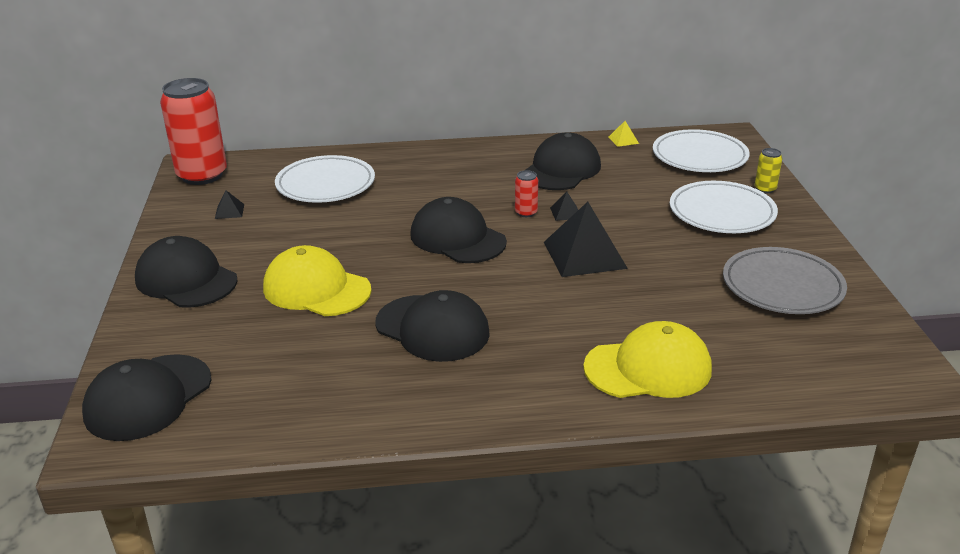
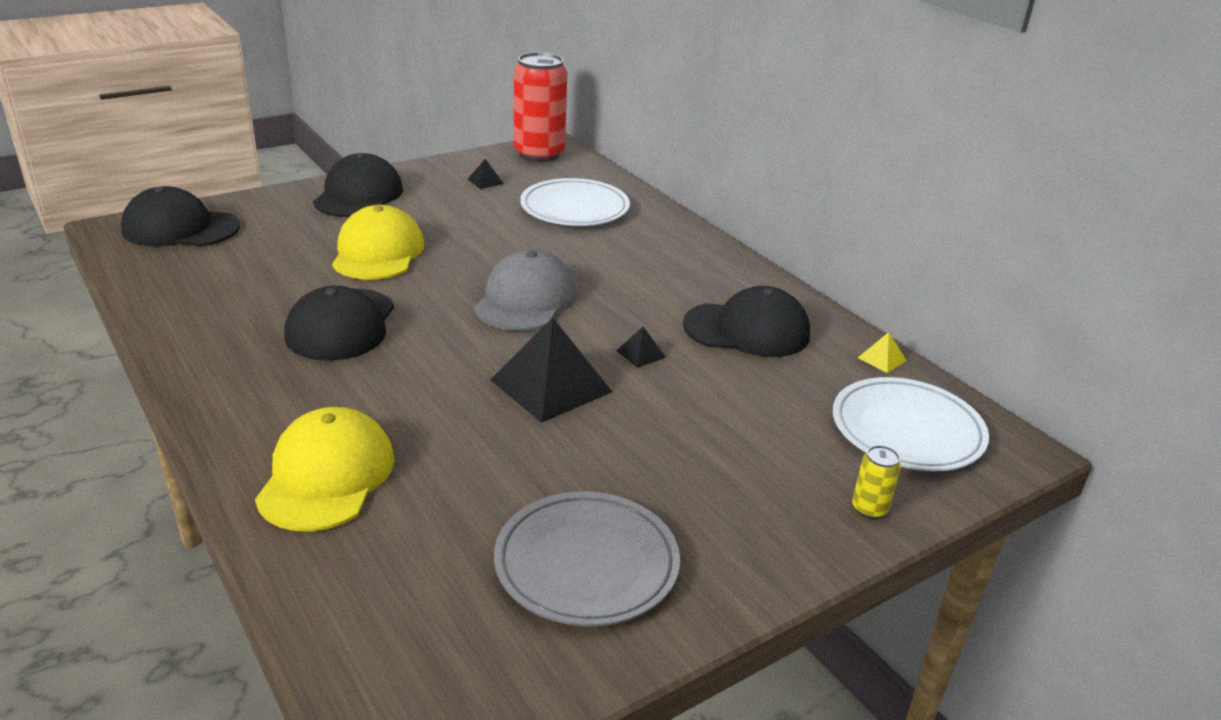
camera: 60 degrees right, 0 degrees up
(457, 238) = (525, 299): black cap -> grey cap
(526, 213) = (617, 328): red can -> none
(648, 368) = (326, 476): yellow cap -> yellow cap turned 135 degrees counterclockwise
(722, 213) = (754, 477): white plate -> none

